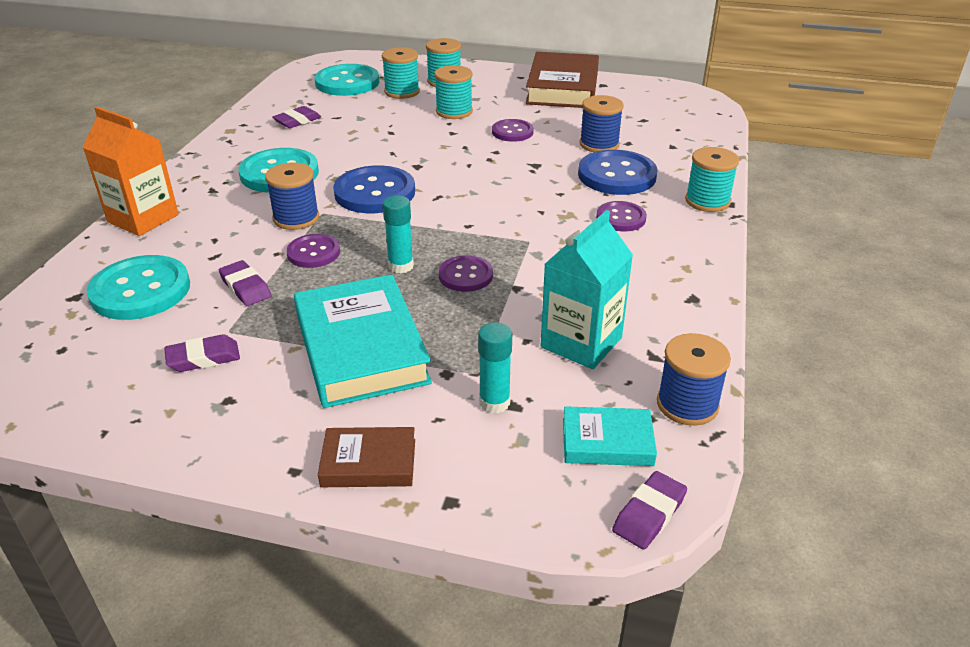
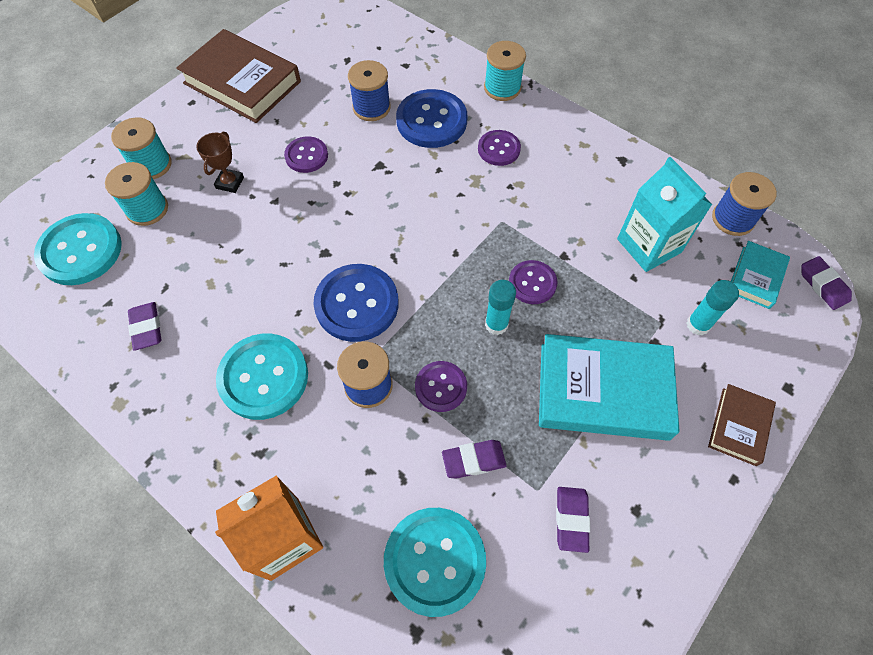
camera: 65 degrees left, 25 degrees up
(454, 111) = (230, 183): turquoise spool -> brown trophy

